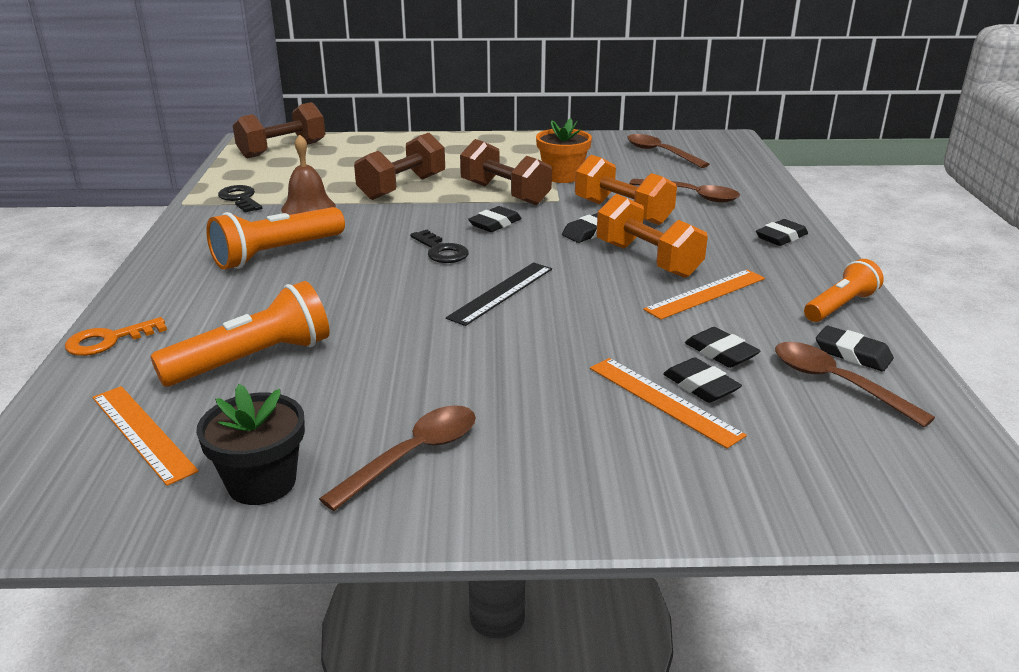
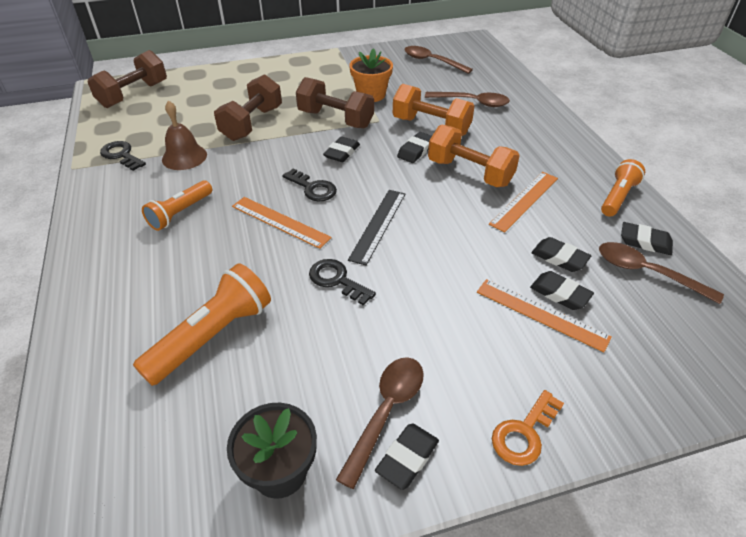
camera: 15 degrees left, 15 degrees up
(108, 340) = (75, 339): orange key -> orange key (524, 433)
(142, 433) = (153, 440): orange ruler -> orange ruler (280, 222)
(277, 254) = (180, 213): orange flashlight -> orange flashlight, size x0.65
(422, 333) = (337, 280): none -> black key
(781, 237) = (551, 135): black eraser -> black eraser (407, 458)

